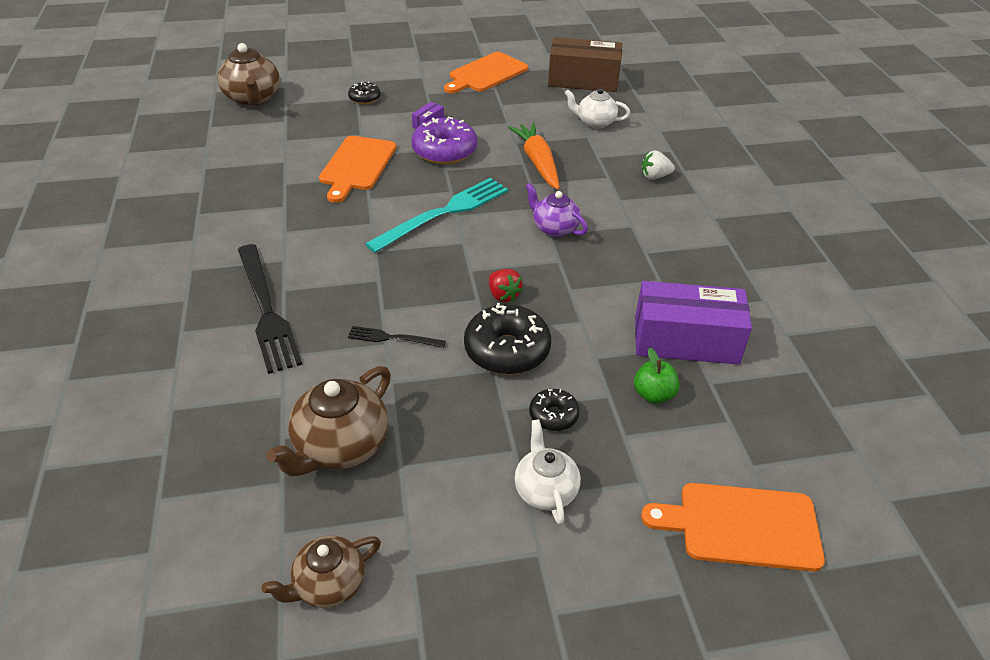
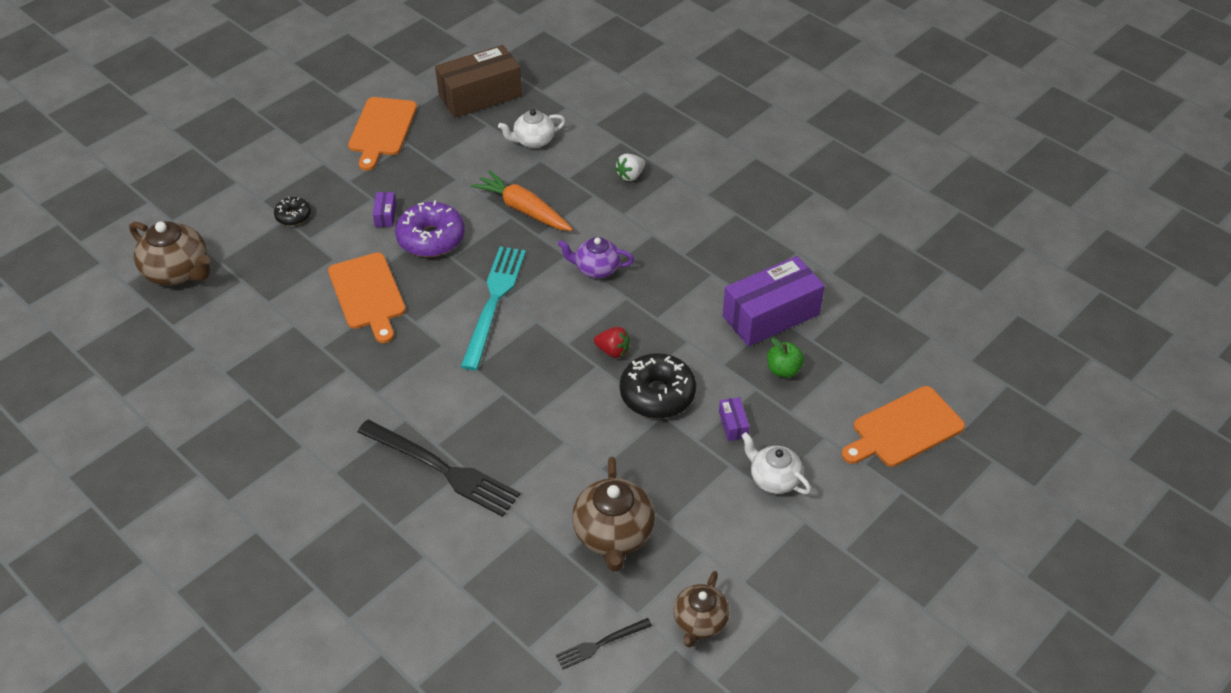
camera: 35 degrees left, 5 degrees up
(393, 338) = (566, 433): black fork -> black fork (600, 644)
(553, 415) = (733, 424): black donut -> purple box

